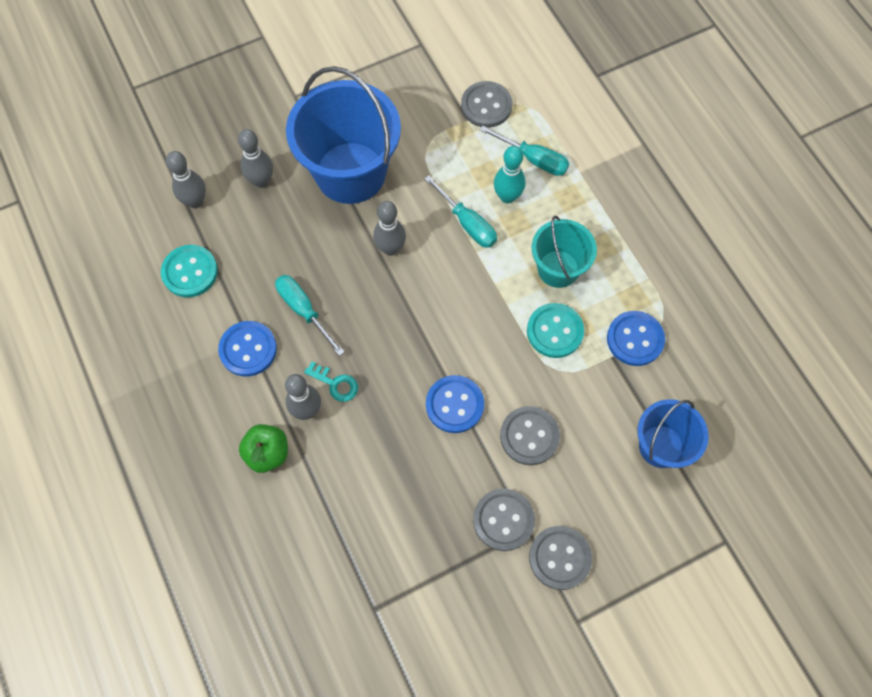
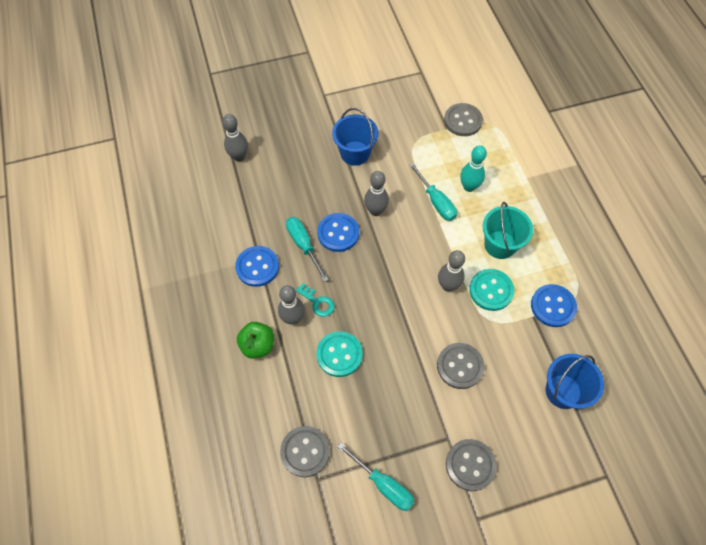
camera: 10 degrees right, 5 degrees down
(190, 272) = (225, 205): turquoise button -> turquoise button (339, 354)
(261, 181) = (289, 149): grey bowling pin -> grey bowling pin (448, 286)
(350, 173) = (355, 153): blue bucket -> blue bucket, size x0.56
(454, 405) = (405, 333): blue button -> blue button (338, 233)
(503, 520) = (430, 427): grey button -> grey button (305, 451)
(533, 159) = (493, 163): turquoise screwdriver -> turquoise screwdriver (383, 484)

